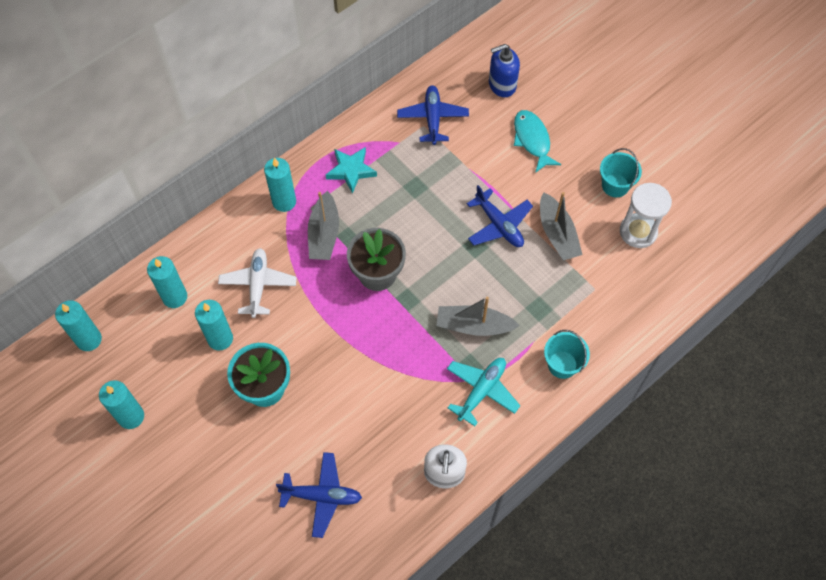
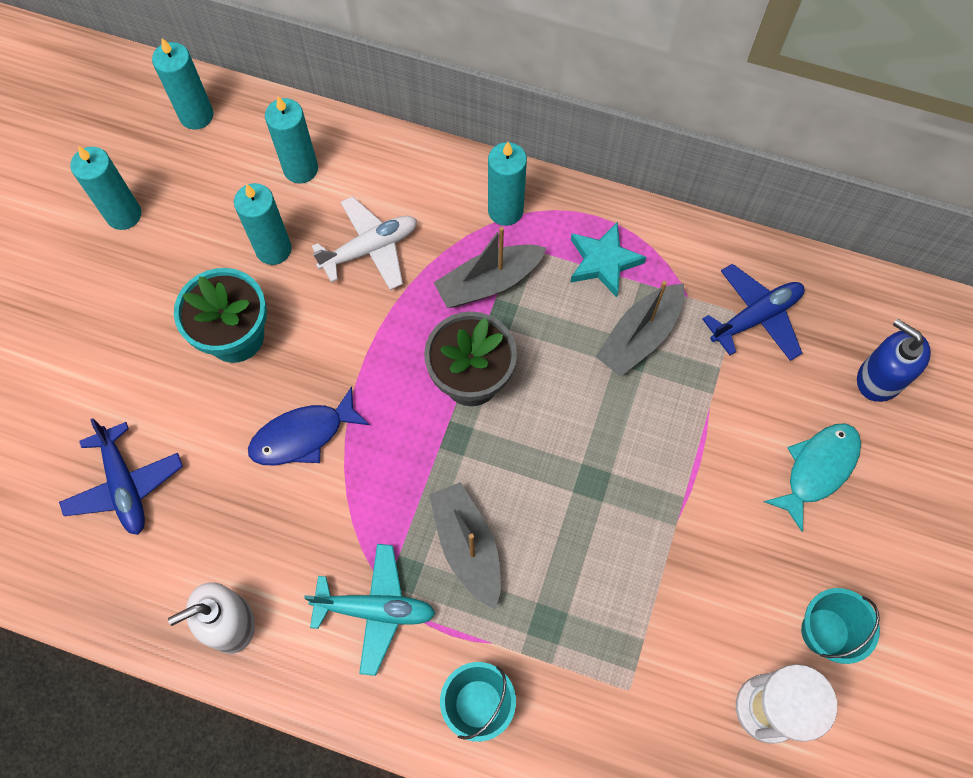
camera: 60 degrees right, 5 degrees up
(354, 380) = (303, 435): none -> blue fish
(499, 225) = (646, 497): blue plane -> none
(557, 234) = (685, 587): grey boat -> grey boat (639, 337)

